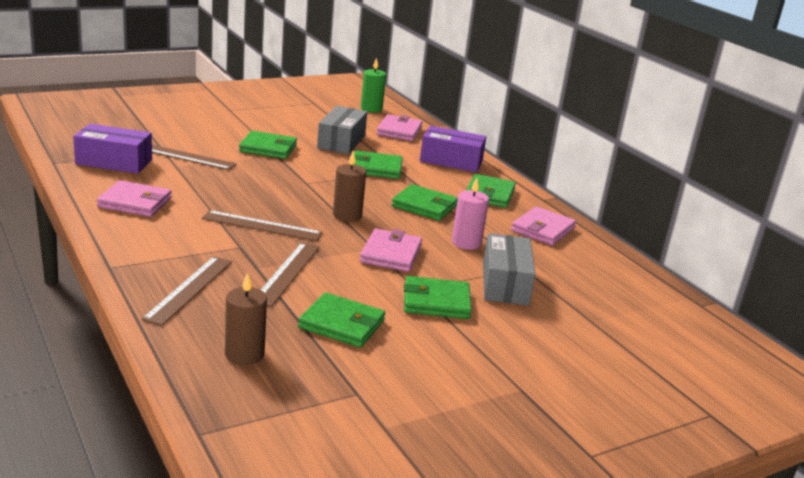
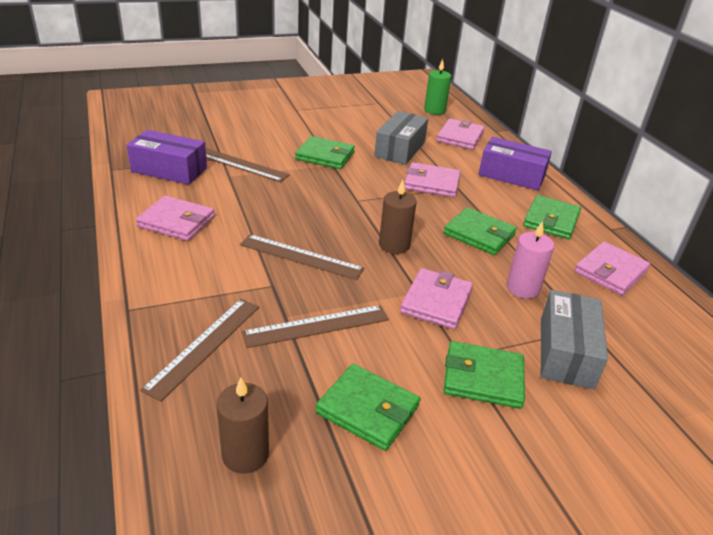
camera: 10 degrees right, 10 degrees up
(287, 273) = (317, 326): brown ruler -> brown ruler turned 45 degrees clockwise
(376, 168) = (432, 183): green wallet -> pink wallet

